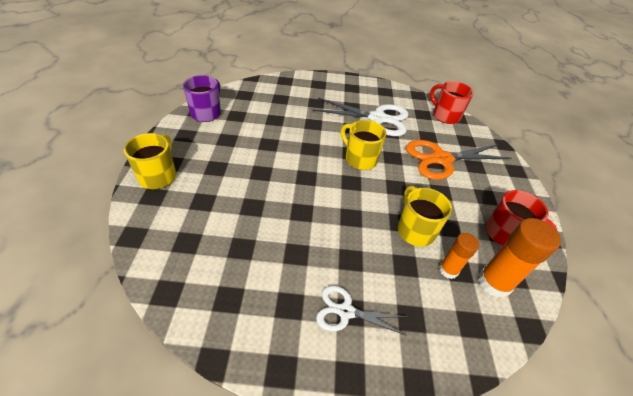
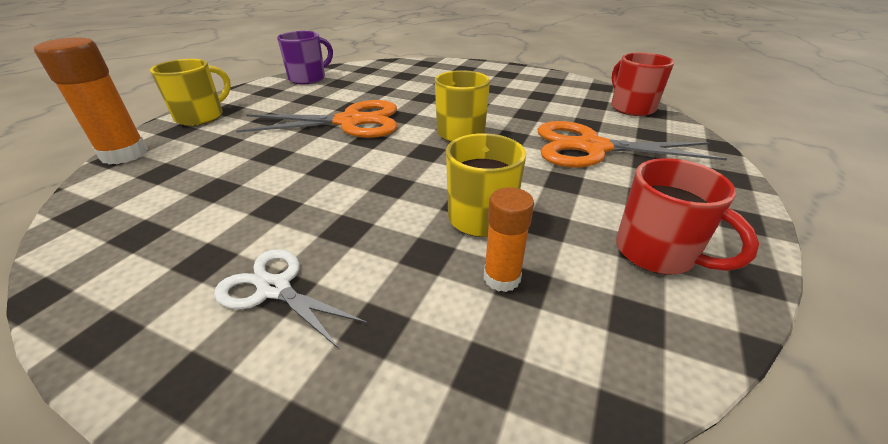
camera: 25 degrees right, 10 degrees down
(280, 161) = (350, 122): none -> orange scissors
(377, 118) = (520, 101): white scissors -> none
(494, 283) = (585, 318): orange glue stick -> orange glue stick (124, 154)

